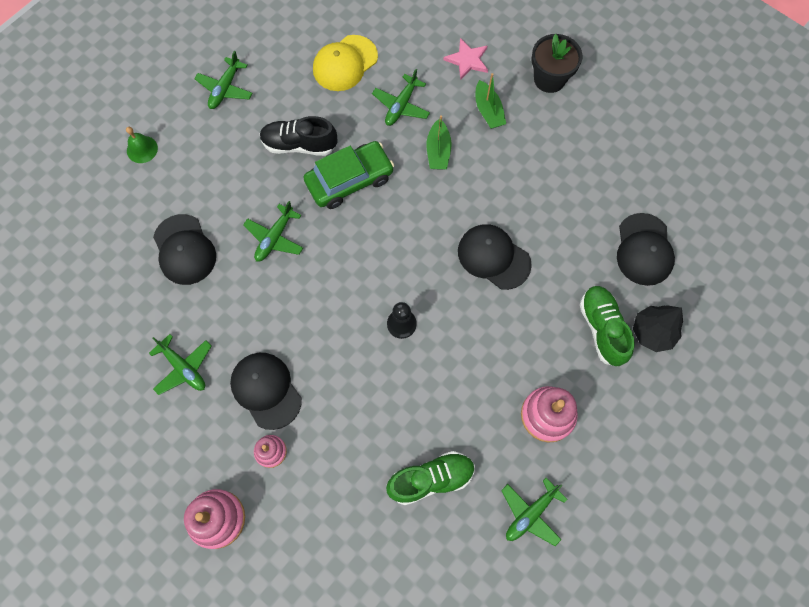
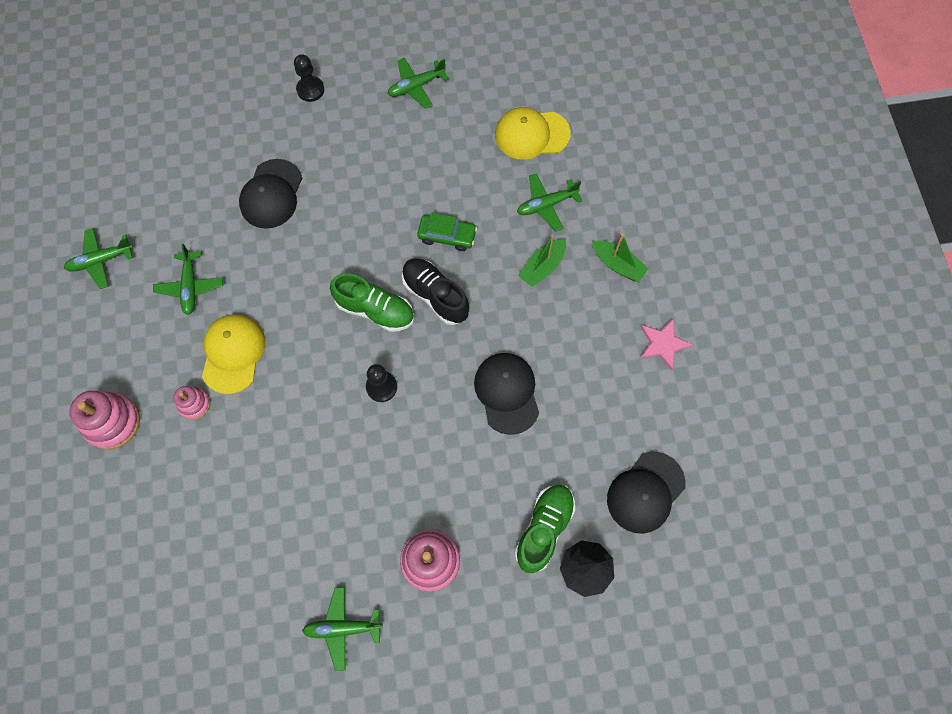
camera: 40 degrees right, 0 degrees up
(142, 149) = (310, 90): green bell -> black pawn
(266, 390) = (233, 353): black cap -> yellow cap
(274, 238) = (346, 237): green plane -> green plane (101, 260)
(299, 145) = (433, 176): black shoe -> black shoe (435, 295)
(349, 180) = (447, 235): green car -> green car, size x0.63
(431, 479) = (291, 530): green shoe -> green shoe (375, 310)
(467, 60) = (640, 207): pink star -> pink star (663, 344)
(488, 111) = (618, 265): green boat -> green boat turned 75 degrees counterclockwise
(549, 79) = (699, 277): black flower pot -> none

